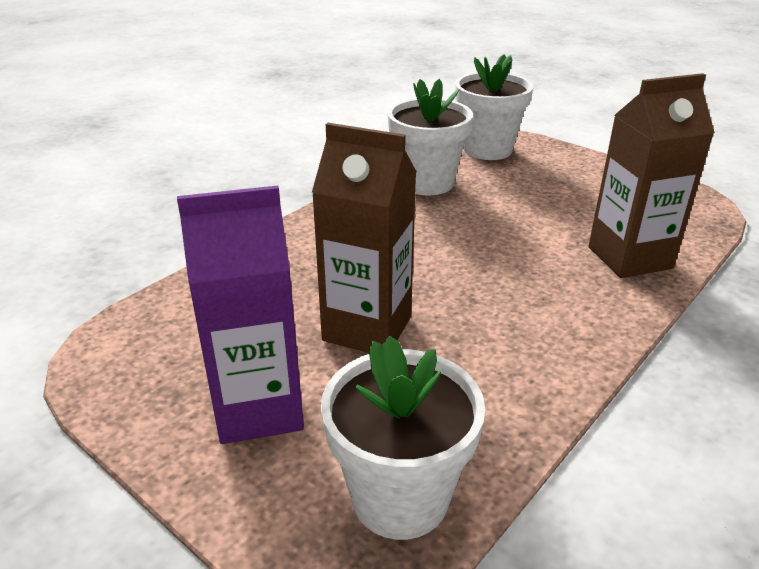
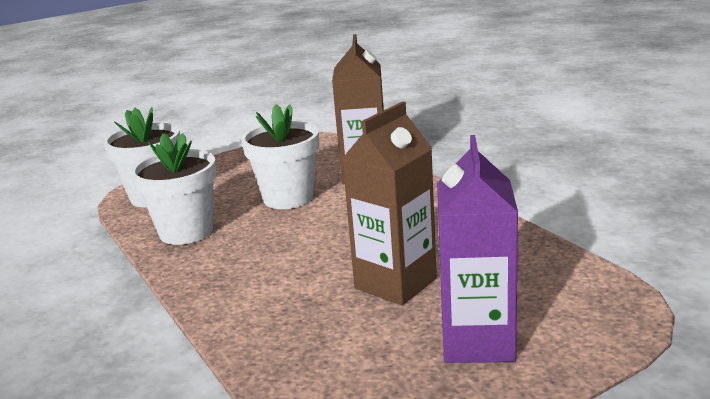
camera: 70 degrees left, 10 degrees down
(400, 497) = (579, 288): white flower pot -> white flower pot (288, 198)

